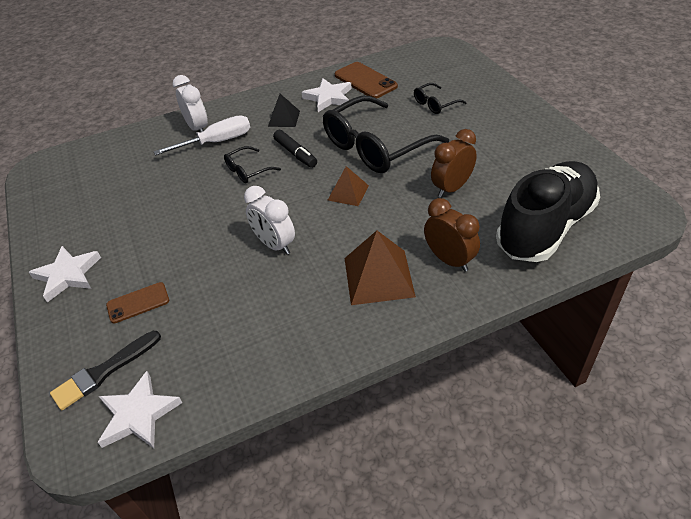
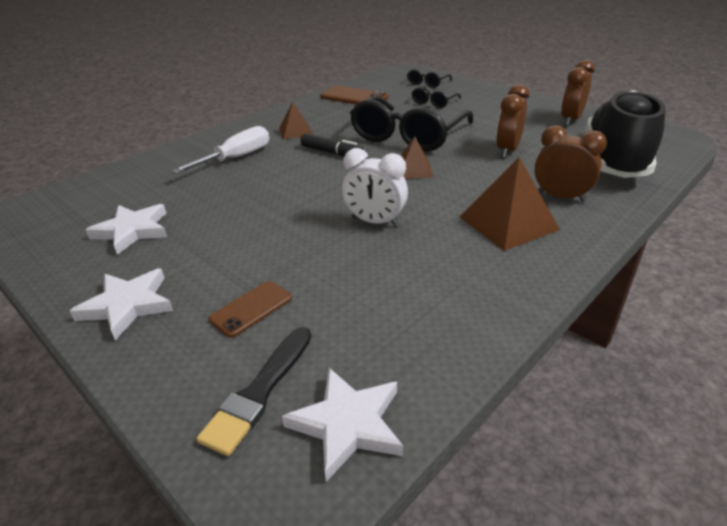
camera: 25 degrees left, 10 degrees down
(197, 128) = (204, 151): white clock -> none
(248, 171) = (291, 173): black glasses -> black glasses (427, 83)
(284, 118) = (296, 131): black pyramid -> brown pyramid
(328, 97) = (329, 112): white star -> white star (132, 231)
(552, 160) = (570, 120): none -> brown clock

